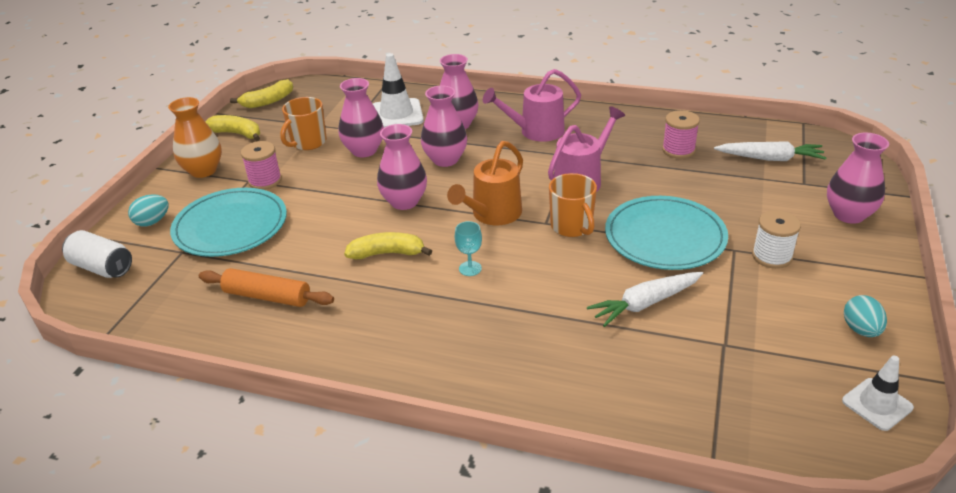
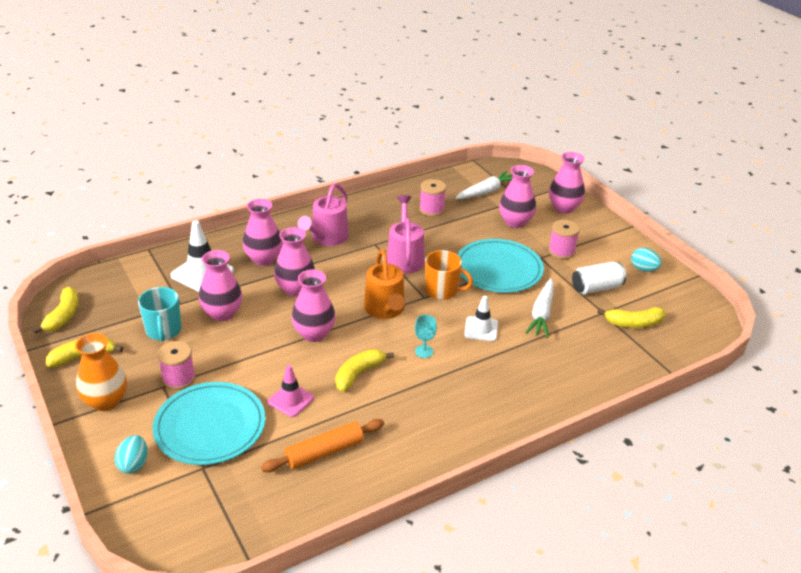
camera: 50 degrees left, 0 degrees up
(102, 267) = (153, 522): white can -> white can (596, 288)
(308, 142) = (164, 331): orange mug -> turquoise mug
(308, 242) = (291, 400): none -> pink traffic cone
(748, 378) = (633, 323): none -> yellow banana
(759, 202) = (515, 222): none -> pink vase
(772, 256) = (561, 251): white spool -> pink spool
(877, 404) = (691, 302): white traffic cone -> white traffic cone (481, 329)

